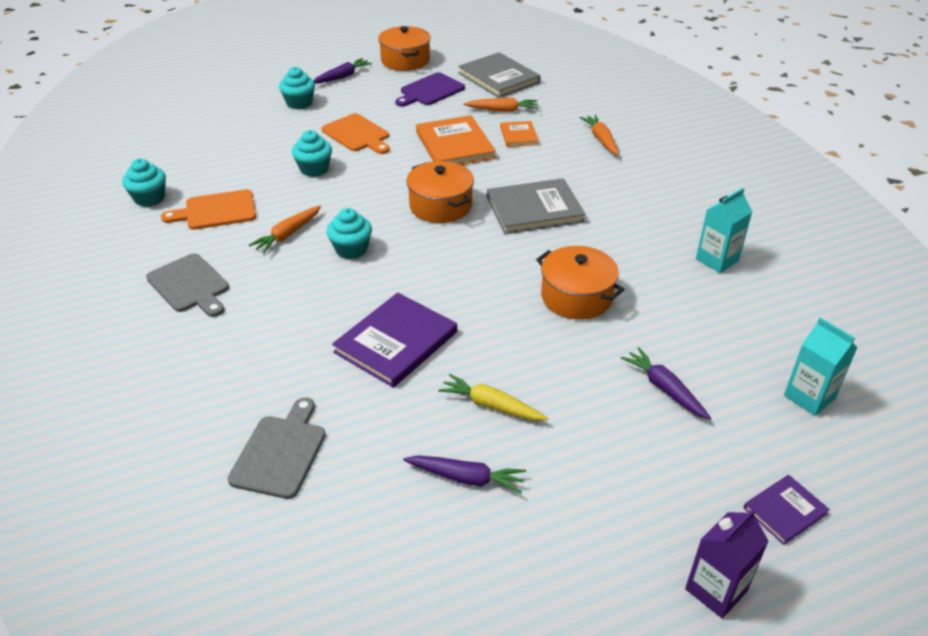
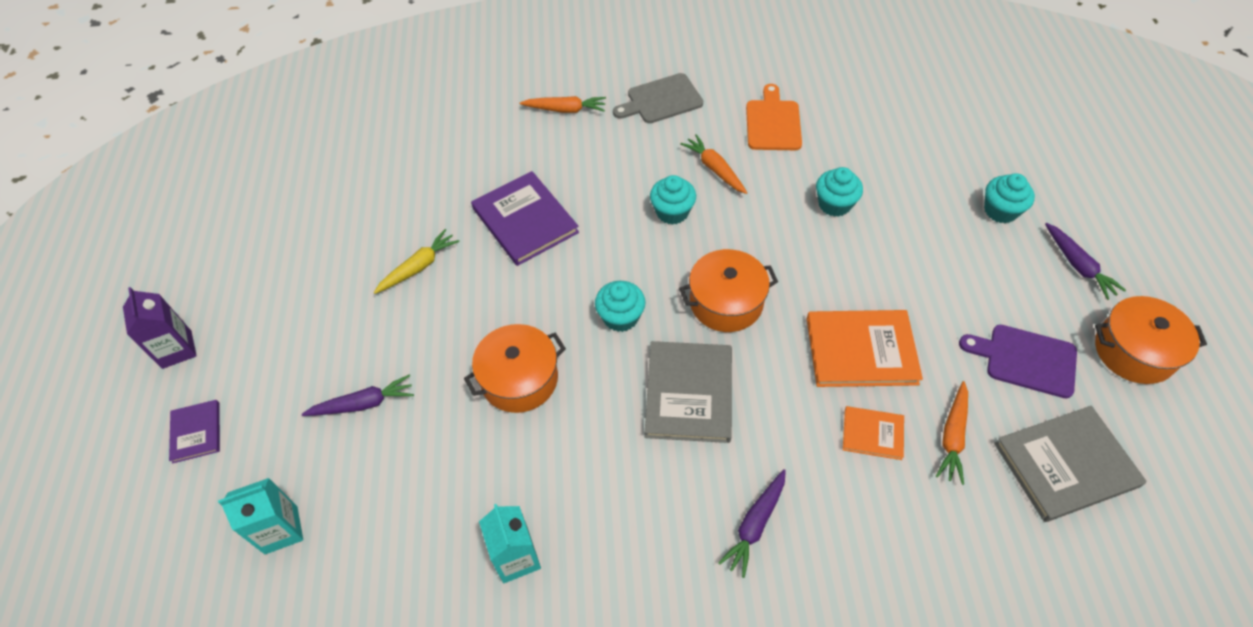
camera: 110 degrees right, 15 degrees up
(149, 198) = (809, 79): turquoise cupcake -> turquoise cupcake (620, 317)
(280, 452) = (445, 136): grey cutting board -> none
(357, 134) = (908, 255): orange cutting board -> none
(430, 91) = (1025, 360): purple cutting board -> purple cutting board turned 45 degrees counterclockwise
(466, 478) = (359, 233): purple carrot -> purple carrot (755, 525)
(601, 139) = (841, 542): orange carrot -> orange carrot (565, 110)

